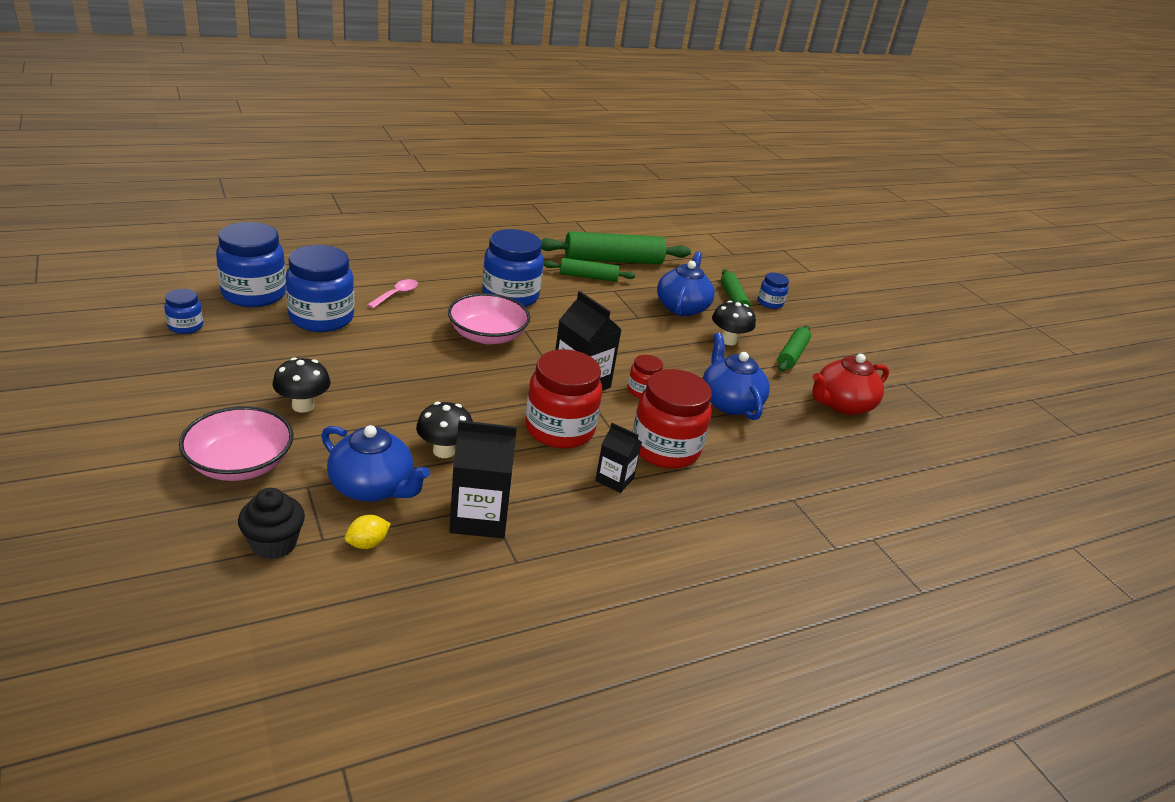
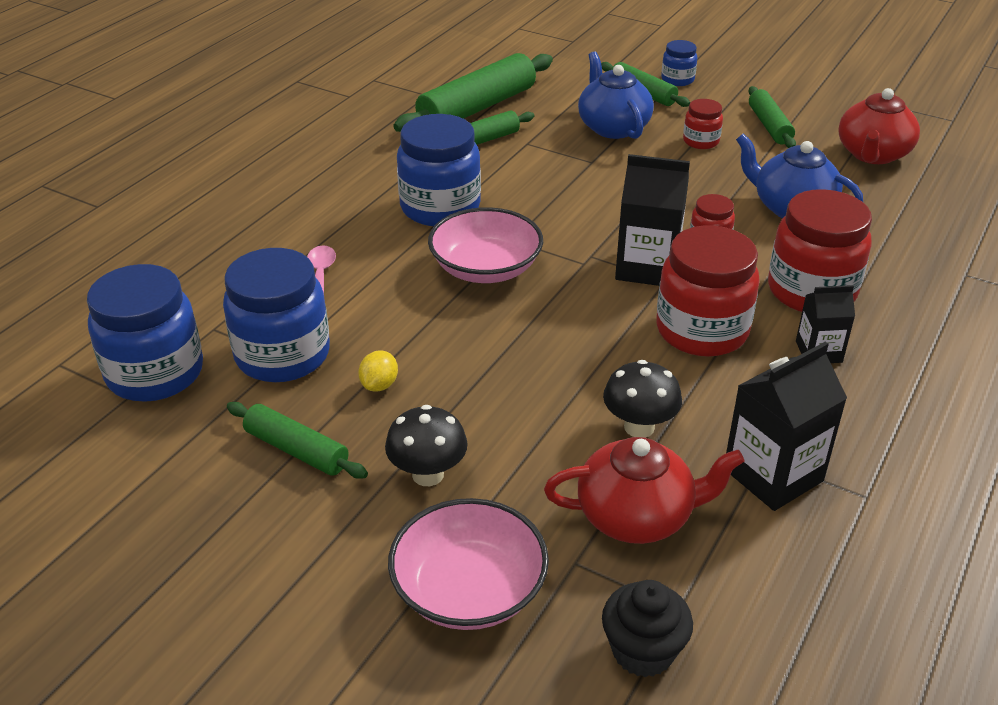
camera: 30 degrees left, 5 degrees up
(185, 326) = (137, 467): blue jar -> none
(262, 360) = (296, 450): none -> green rolling pin
(367, 543) = (724, 580): yellow lemon -> yellow lemon (379, 385)
(372, 487) = (637, 516): blue teapot -> red teapot
(728, 340) = (701, 141): black mushroom -> red jar

